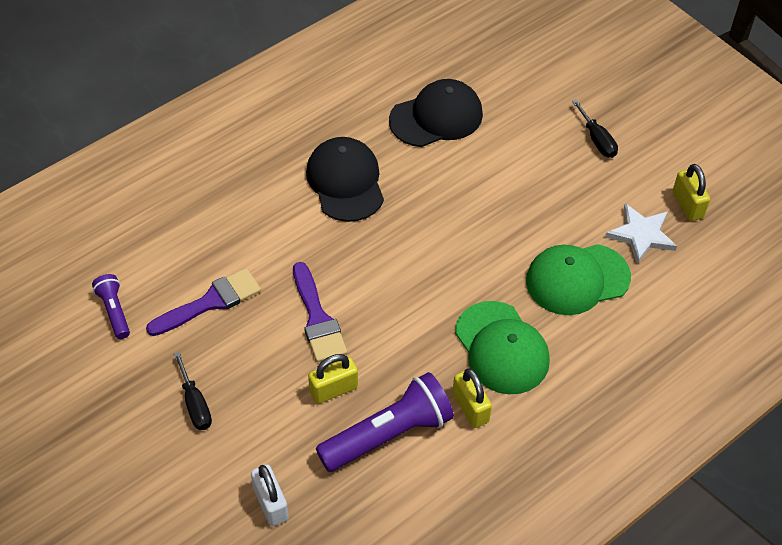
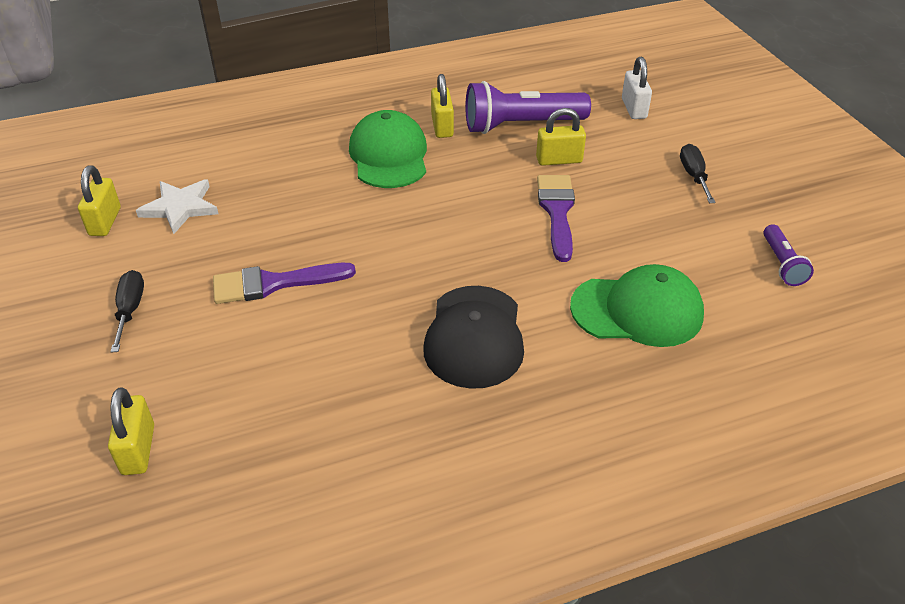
camera: 160 degrees left, 10 degrees down
(210, 302) = (670, 249): purple brush -> purple brush (274, 283)
(436, 117) = (309, 392): black cap -> none
(513, 63) = (138, 449): none -> yellow padlock
(577, 279) = (278, 187): green cap -> green cap (637, 311)

